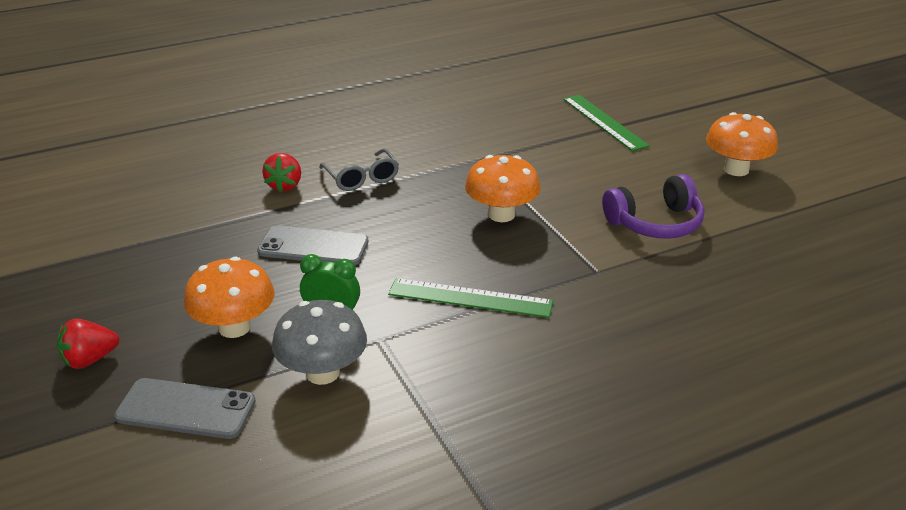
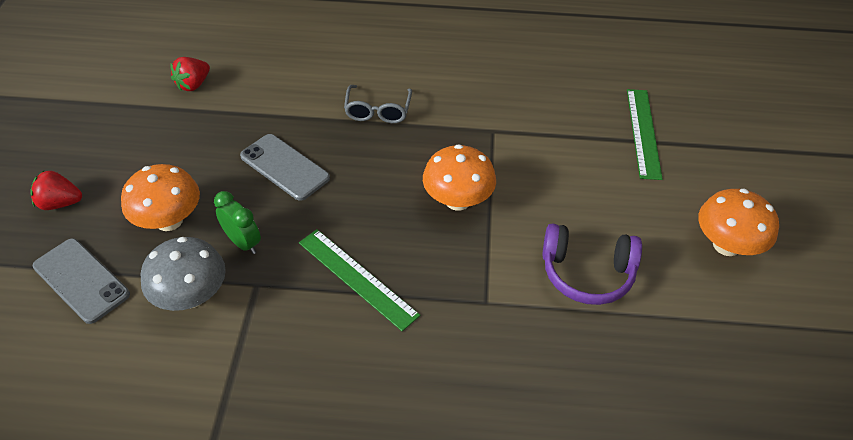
camera: 30 degrees right, 15 degrees up
(285, 185) = (314, 94): red strawberry -> red strawberry (193, 85)

